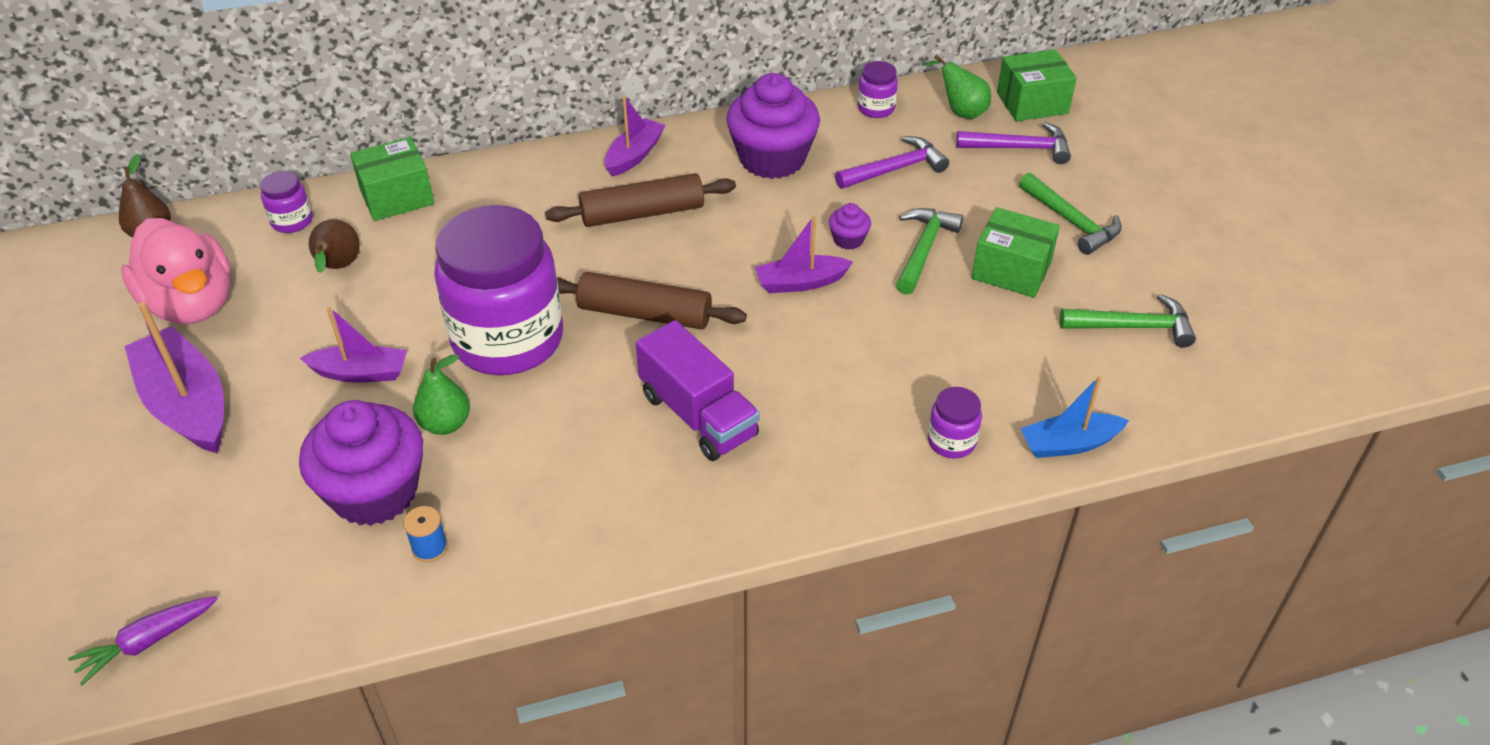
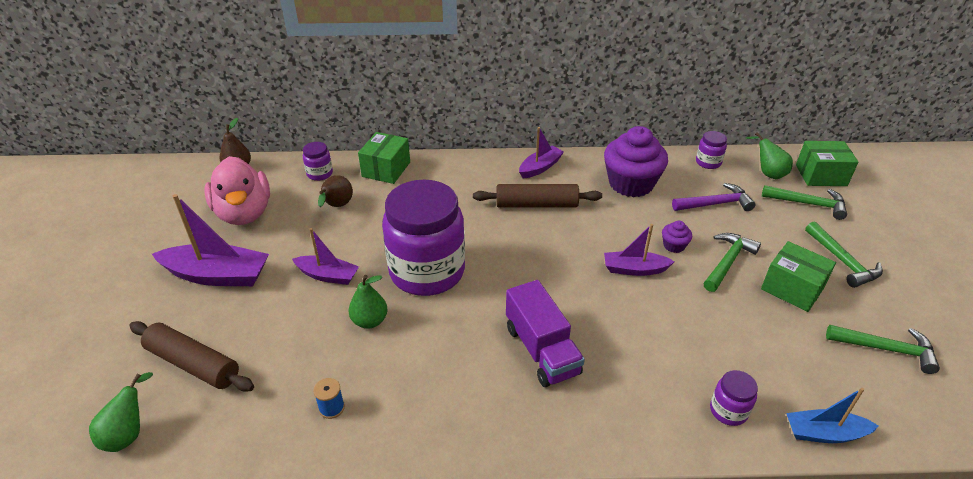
camera: 15 degrees right, 5 degrees down
(147, 642) = (129, 433): purple carrot -> green pear
(187, 404) = (217, 275): purple boat -> purple boat turned 120 degrees clockwise
(375, 492) = (309, 359): purple cupcake -> none
(397, 197) = (386, 169): green box -> green box turned 60 degrees counterclockwise
(645, 313) = (522, 271): brown rolling pin -> brown rolling pin (193, 364)
(1020, 148) = (808, 204): purple hammer -> green hammer

